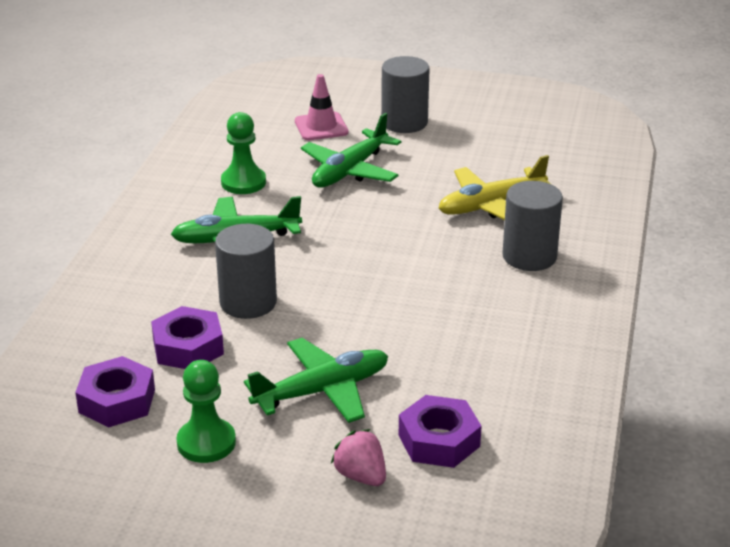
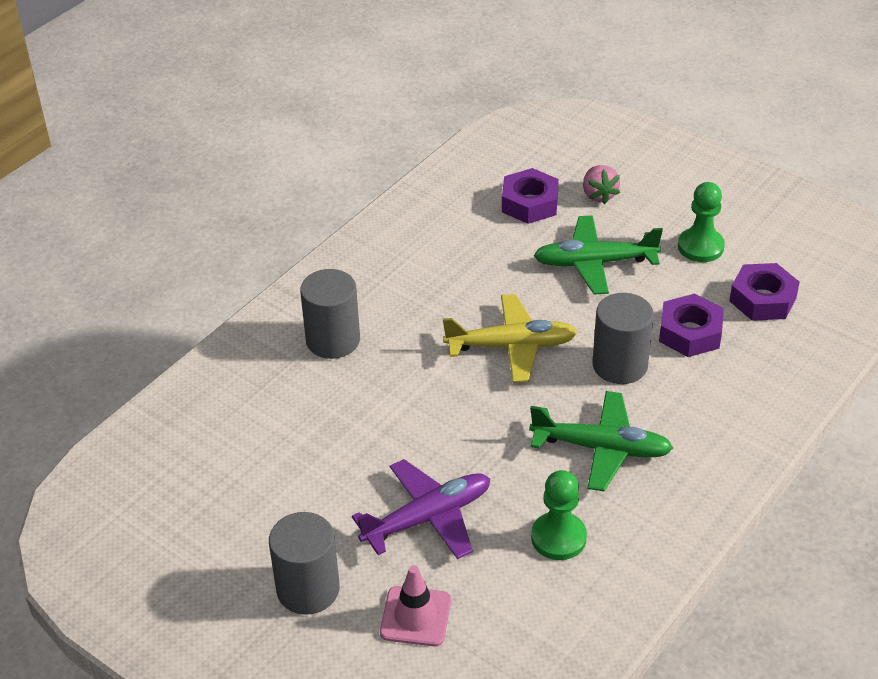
camera: 155 degrees left, 10 degrees up
(350, 171) = (428, 518): green plane -> purple plane
(491, 205) = (316, 415): yellow plane -> yellow plane (511, 346)

